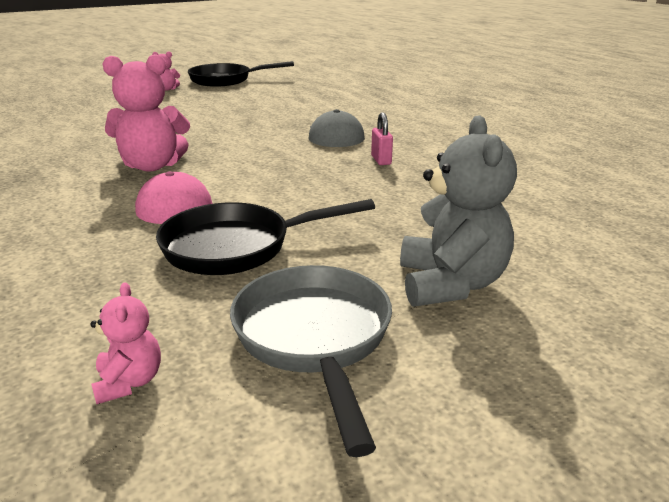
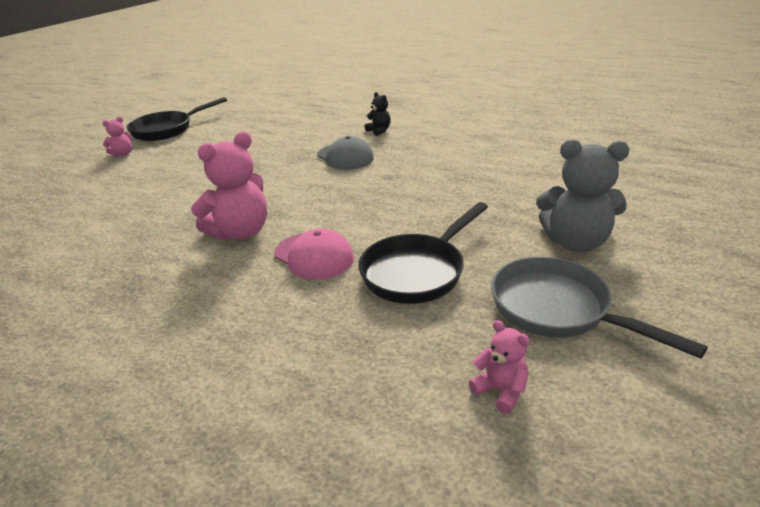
camera: 30 degrees left, 5 degrees up
(381, 160) = (409, 168): pink padlock -> none
(405, 122) = (379, 131): none -> black teddy bear
(450, 284) = (575, 242): grey teddy bear -> grey teddy bear turned 135 degrees clockwise

